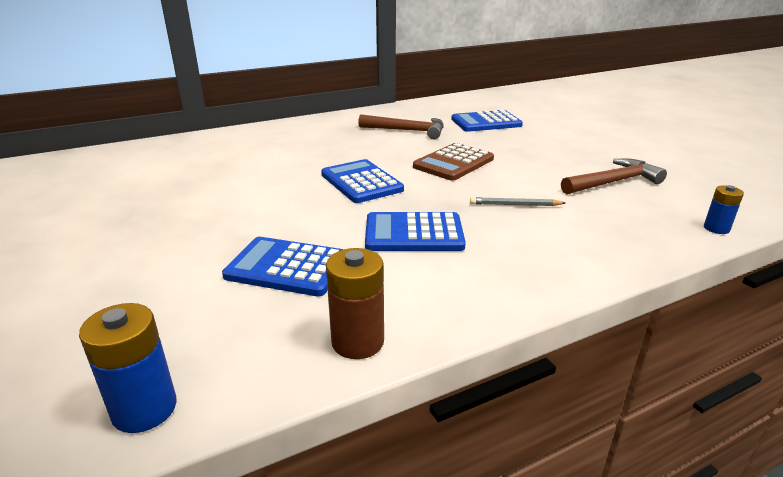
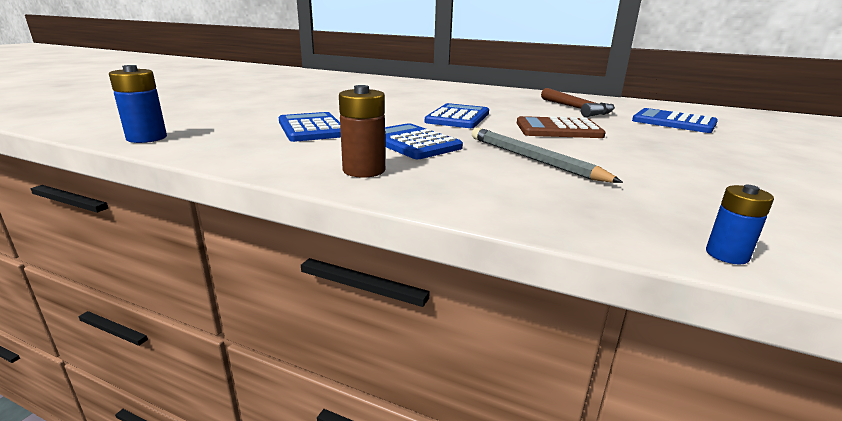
camera: 50 degrees right, 5 degrees down
(357, 342) = (250, 159): brown battery -> brown battery (364, 170)
(514, 205) = (532, 159): grey pencil -> grey pencil, size x1.75
(613, 182) = (695, 185): brown hammer -> none

